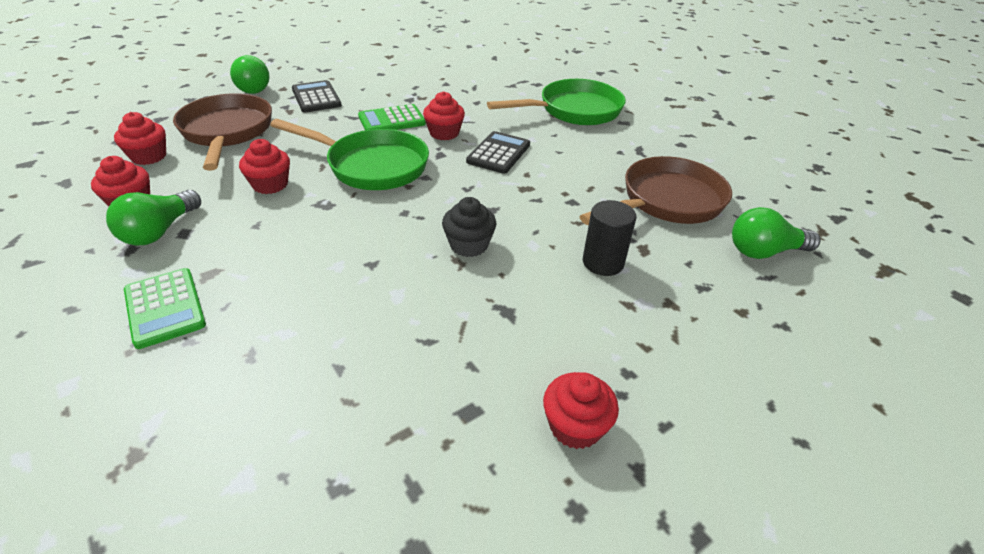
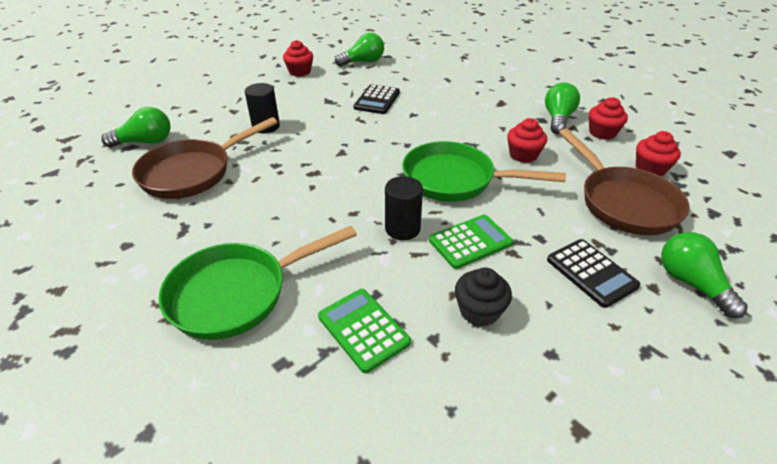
camera: 175 degrees right, 0 degrees up
(165, 308) = (505, 89): green calculator -> green calculator (363, 329)
(413, 458) = (363, 62): none -> green light bulb
(444, 133) = (402, 228): red cupcake -> black cylinder
(469, 245) = (355, 128): black cupcake -> black cupcake (479, 311)
(498, 153) = (339, 207): black calculator -> black calculator (377, 100)

